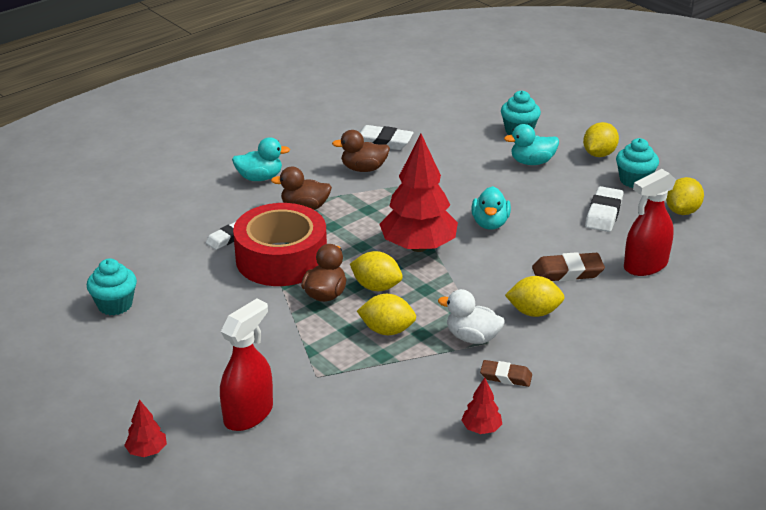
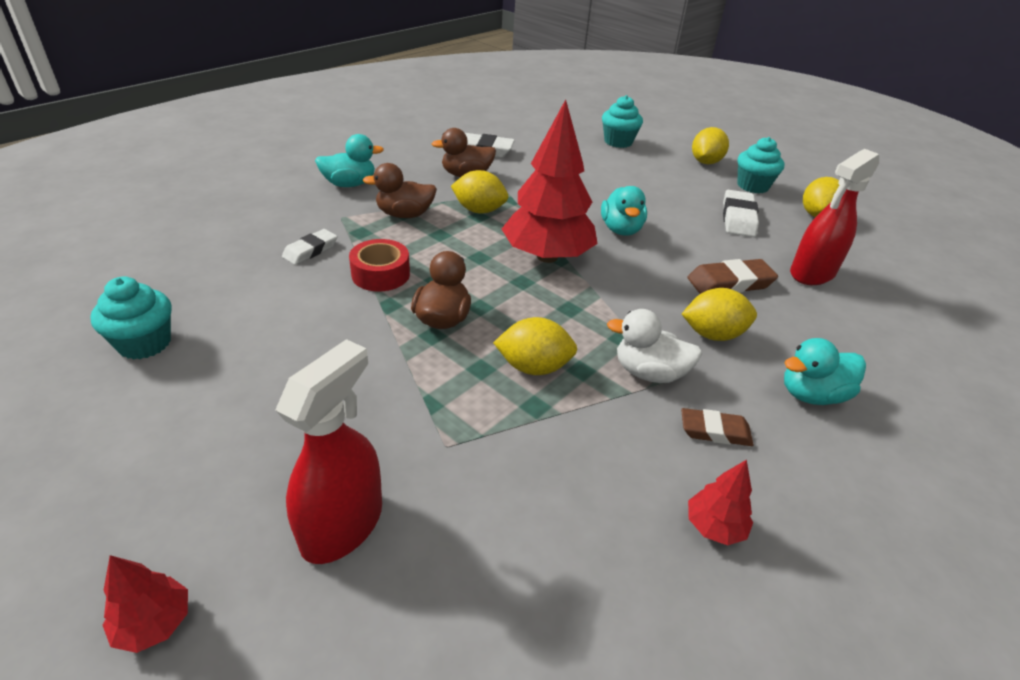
camera: 10 degrees left, 5 degrees up
(281, 259) = (380, 274): red tape -> red tape, size x0.50
(376, 287) = (507, 307): yellow lemon -> yellow lemon (479, 210)
(532, 162) = (642, 169): turquoise duck -> turquoise duck (811, 394)

